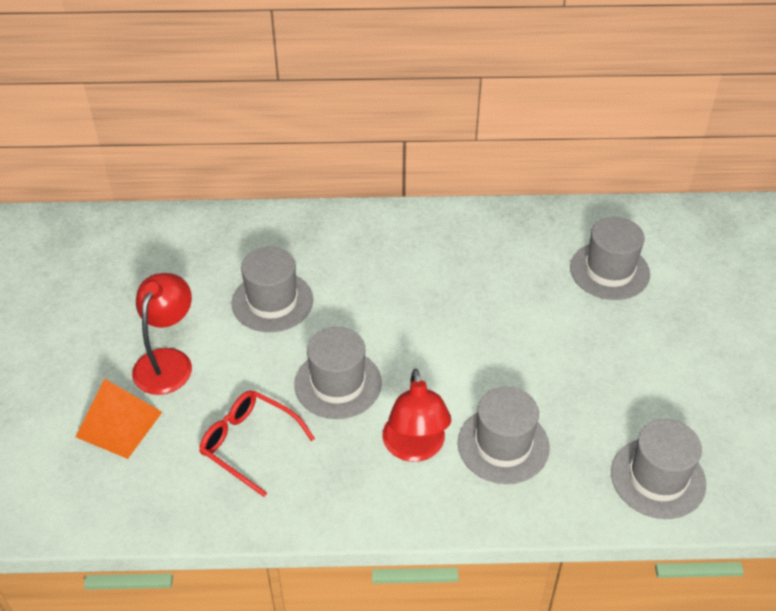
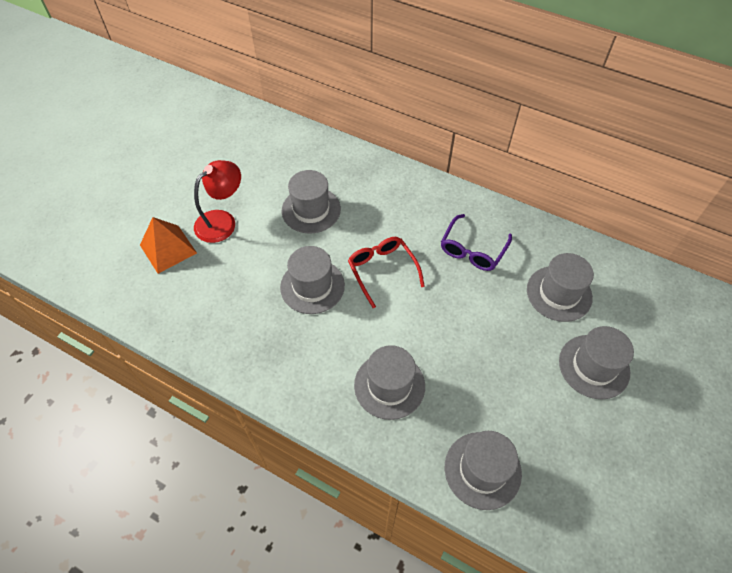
camera: 30 degrees right, 10 degrees up
(250, 444) = (231, 300): red glasses -> red glasses (382, 271)
(415, 448) = (330, 356): red lamp -> none
(490, 265) = (473, 249): none -> purple glasses
(692, 326) = (594, 366): none -> grey hat

